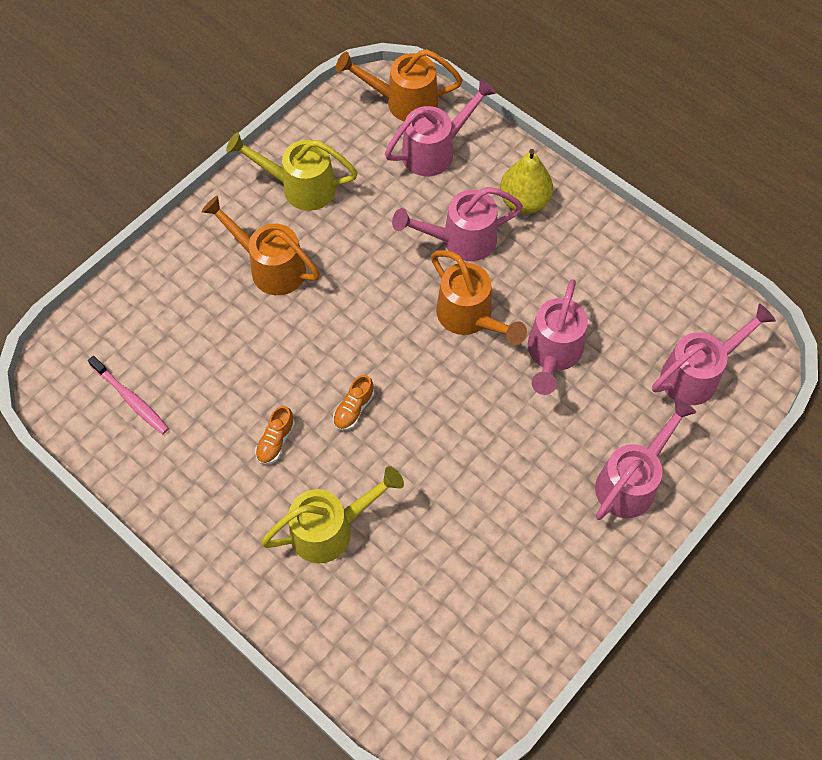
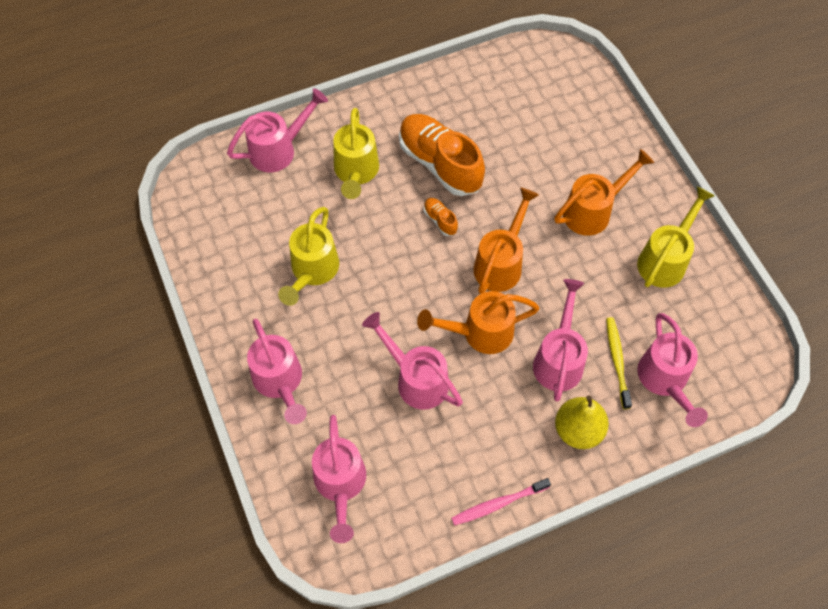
camera: 115 degrees right, 0 degrees up
(131, 399) = (517, 91): pink toothbrush -> pink toothbrush (498, 504)
(275, 441) = (440, 163): orange shoe -> orange shoe, size x2.35
(339, 640) = (278, 150): none -> pink watering can
(403, 102) = (733, 378): orange watering can -> orange watering can (501, 263)
(436, 193) = (617, 361): none -> yellow toothbrush
(486, 513) = (312, 271): none -> yellow watering can

